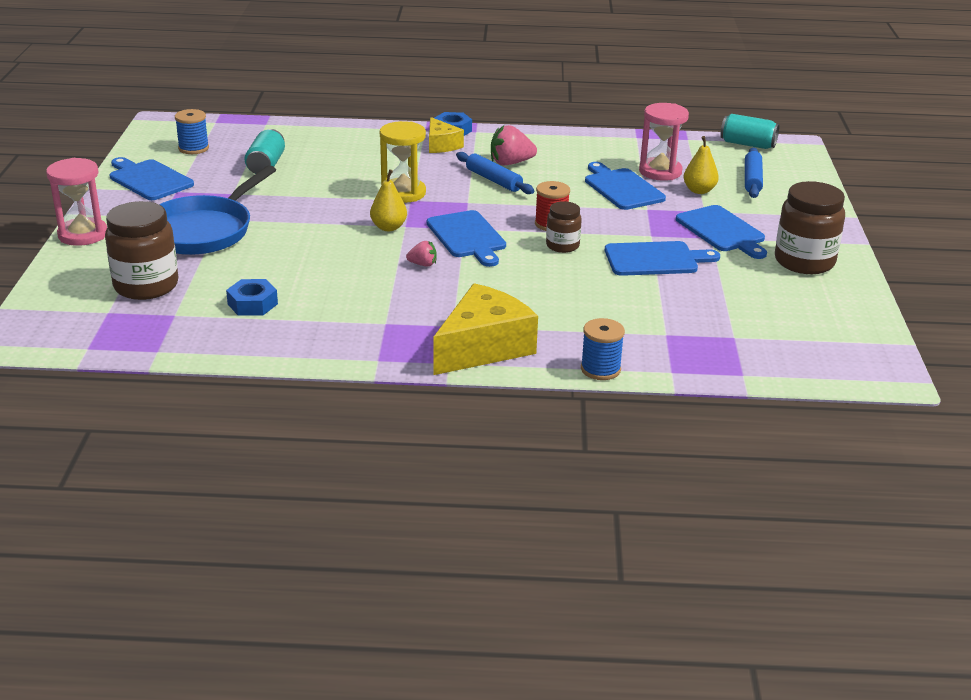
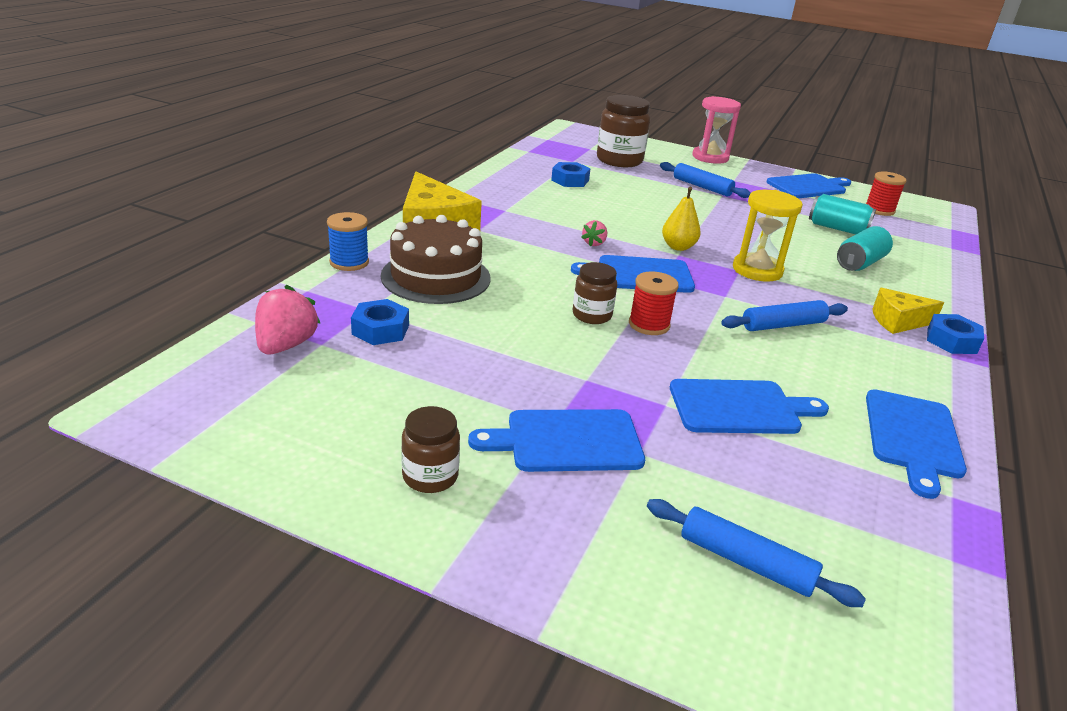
camera: 110 degrees right, 0 degrees up
(193, 148) = (879, 210): blue spool -> red spool
(203, 230) = (702, 187): blue pan -> blue rolling pin
(510, 163) = (837, 350): pink strawberry -> pink strawberry (286, 345)
(577, 321) = (436, 277): none -> brown cake
(655, 259) = (522, 359): blue cutting board -> blue cutting board (912, 437)
(660, 172) = (795, 465): pink hourglass -> none
(687, 320) = (380, 330): none -> blue nut
(699, 190) = (713, 476): yellow pear -> none
(747, 144) = (932, 643): turquoise can -> turquoise can (860, 263)
(804, 262) = (430, 476): brown jar -> brown jar, size x0.56

